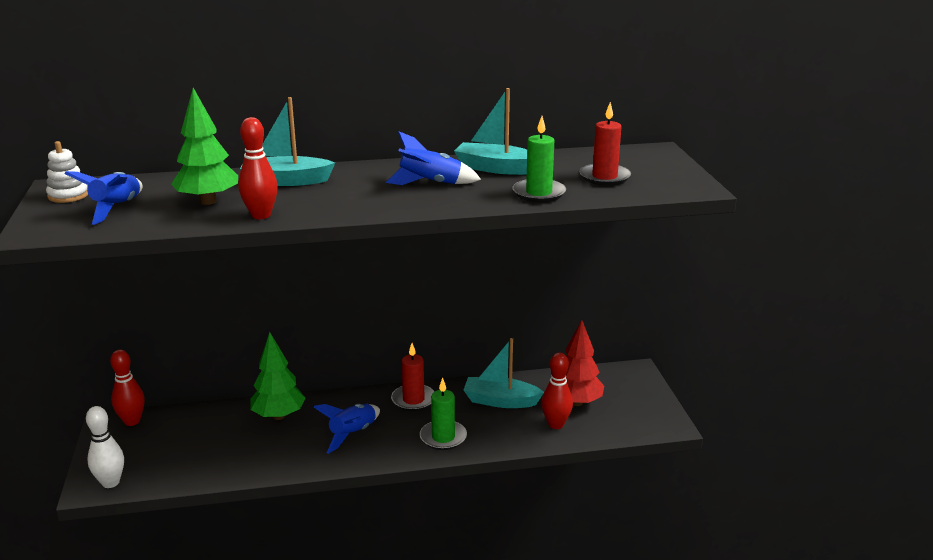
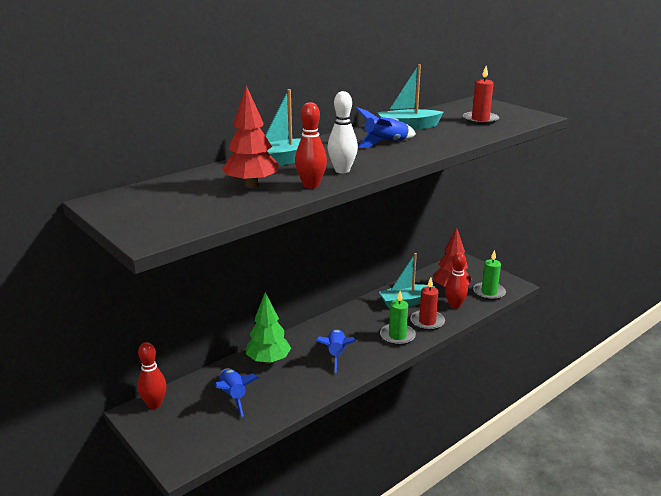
camera: 30 degrees left, 0 degrees up
(68, 195) = (122, 206): white stacking toy -> none
(110, 482) = (192, 454): white bowling pin -> white bowling pin (342, 170)
(117, 208) = (186, 205): blue rocket -> blue rocket (233, 396)
(208, 201) = (252, 185): green tree -> red tree
(413, 400) = (350, 319): red candle -> red candle (427, 322)
(539, 193) = (462, 136): green candle -> green candle (489, 293)

